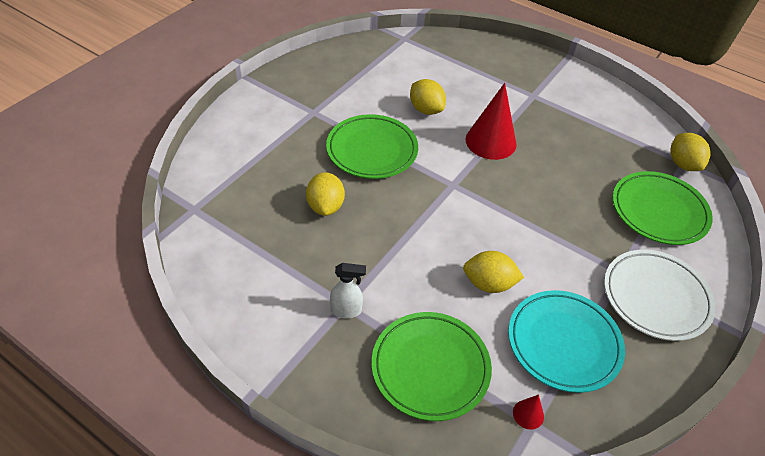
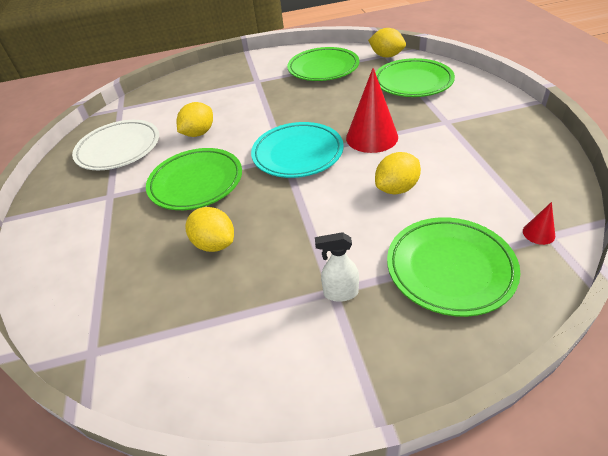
camera: 40 degrees left, 5 degrees down
(346, 310) = (340, 293): white spray bottle -> white spray bottle turned 135 degrees counterclockwise
(426, 109) = (199, 133): yellow lemon -> yellow lemon turned 60 degrees counterclockwise
(490, 141) = (270, 119): red cone -> red cone (371, 137)
(563, 343) = (485, 179): turquoise plate -> turquoise plate (297, 154)
(605, 129) = (323, 68): none -> green plate
(655, 297) = (481, 118): white plate -> white plate (119, 149)

